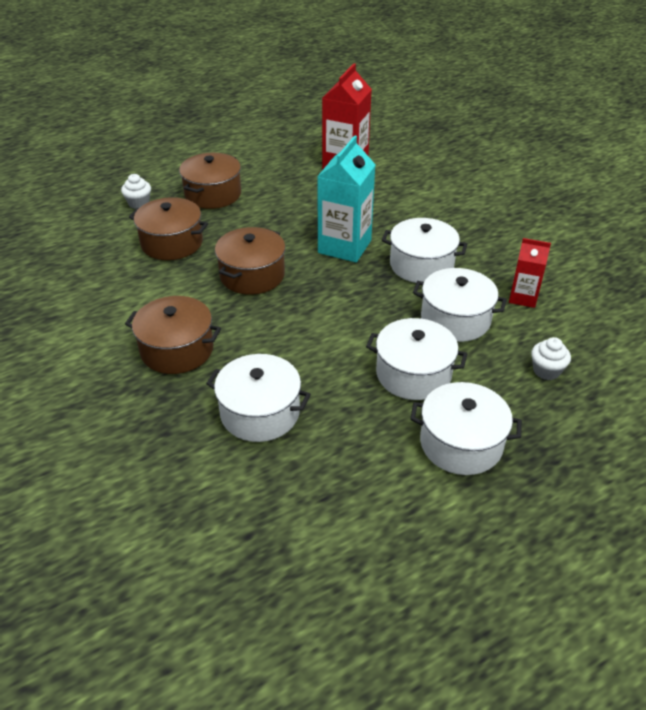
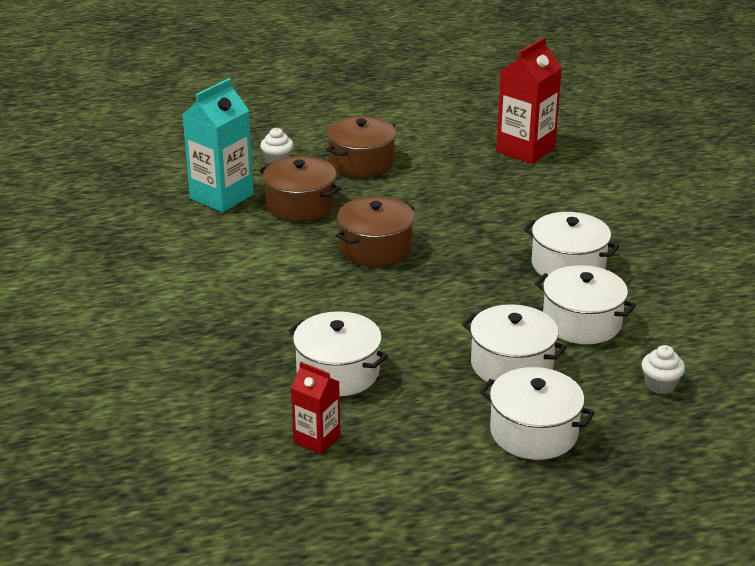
camera: 15 degrees right, 10 degrees down
(177, 349) = (273, 305): brown pot -> none
(344, 246) = (488, 235): turquoise carton -> turquoise carton (221, 196)
(523, 297) = (670, 313): red carton -> red carton (316, 439)

